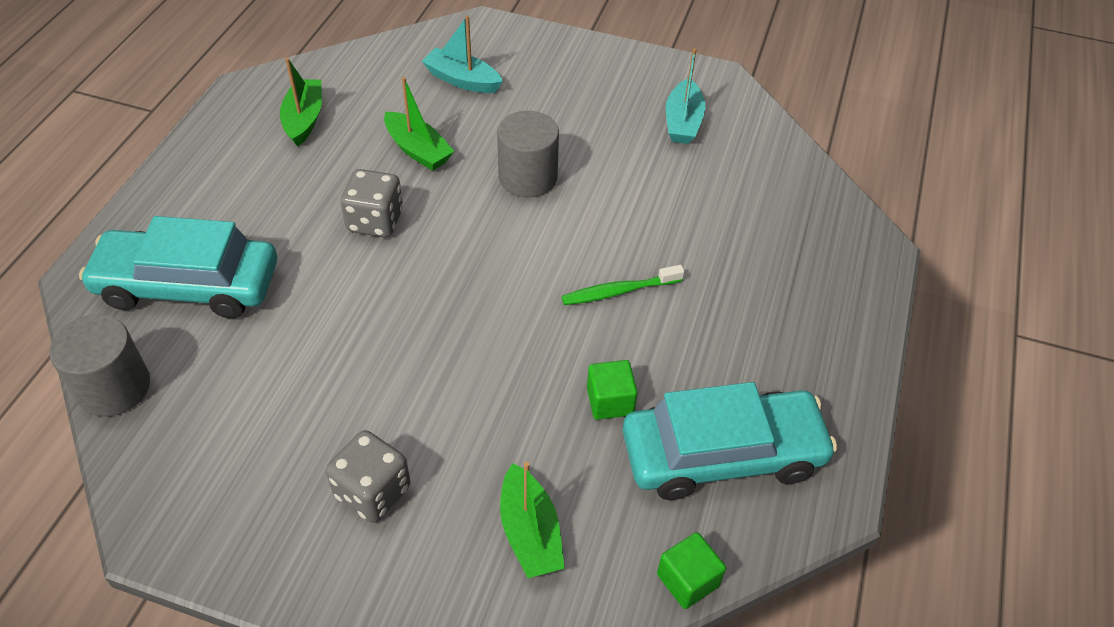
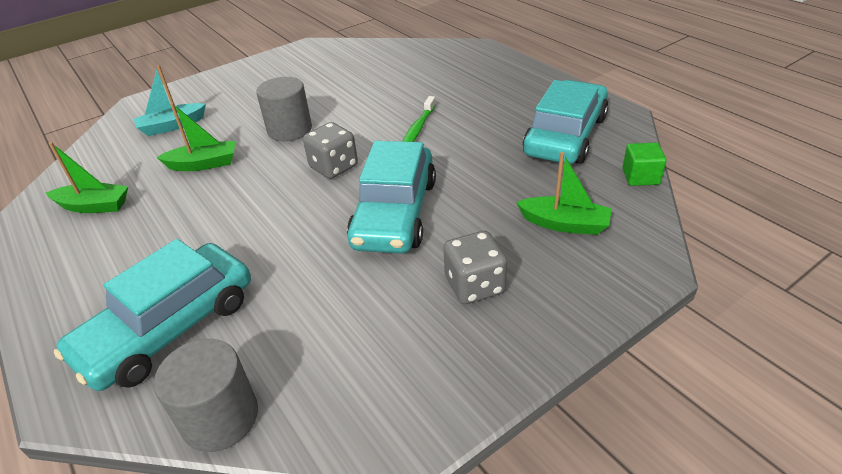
camera: 50 degrees left, 10 degrees down
(304, 119) = (94, 206): green boat -> green boat turned 150 degrees clockwise
(375, 221) = (239, 204): grey dice -> grey dice (334, 167)
(445, 358) = (395, 213): none -> turquoise car
(610, 401) = (494, 160): green cube -> none
(683, 122) = (323, 66): turquoise boat -> none

